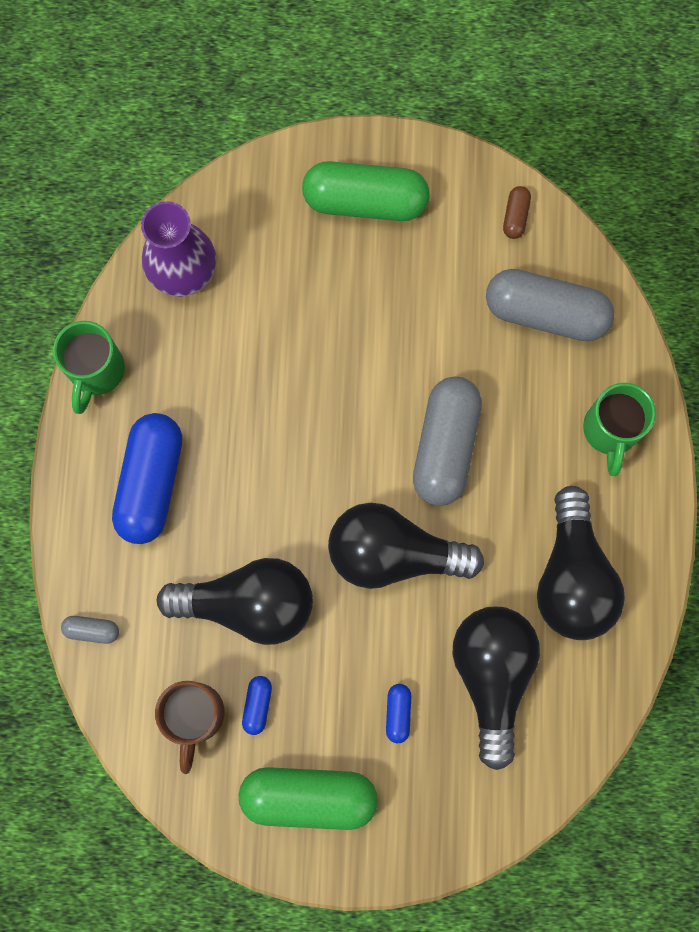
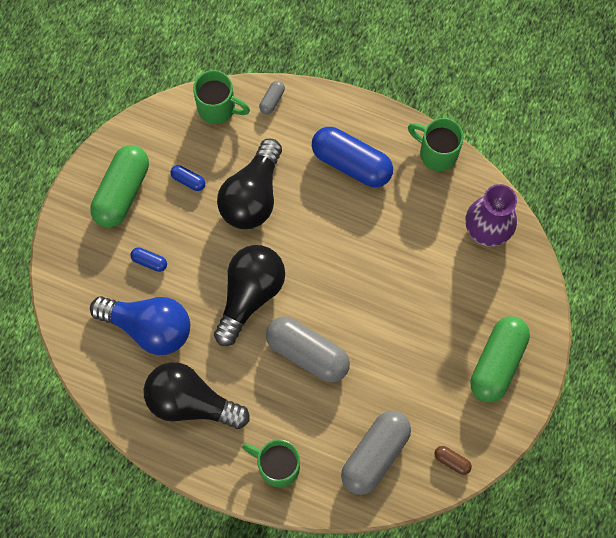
camera: 110 degrees right, 5 degrees down
(130, 705) = (218, 108): none -> green mug
(195, 716) = (196, 142): brown mug -> none
(492, 675) = (149, 327): black light bulb -> blue light bulb

